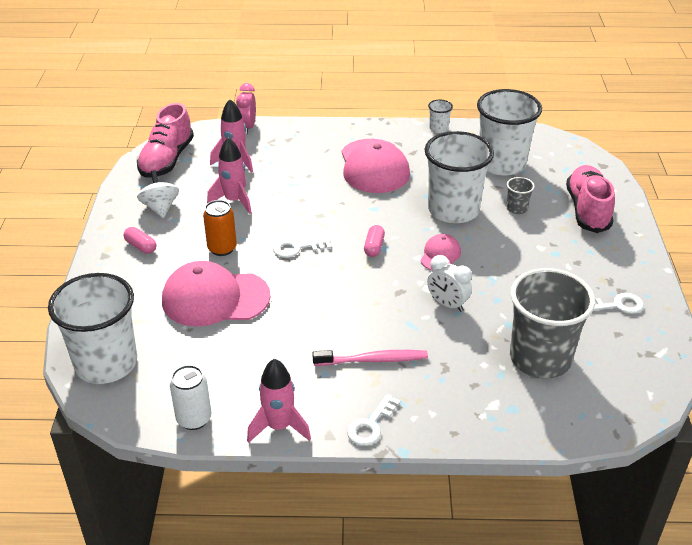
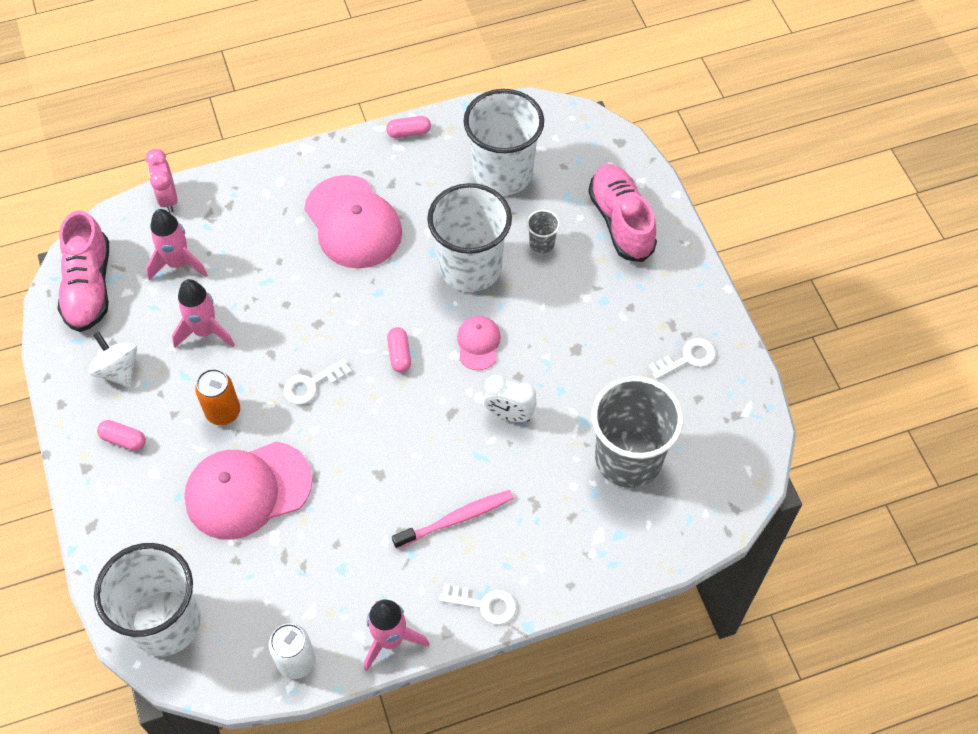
camera: 20 degrees left, 20 degrees up
(371, 424) = (484, 604): white key -> white key turned 90 degrees counterclockwise
(438, 128) = (409, 132): white cup -> pink capsule

